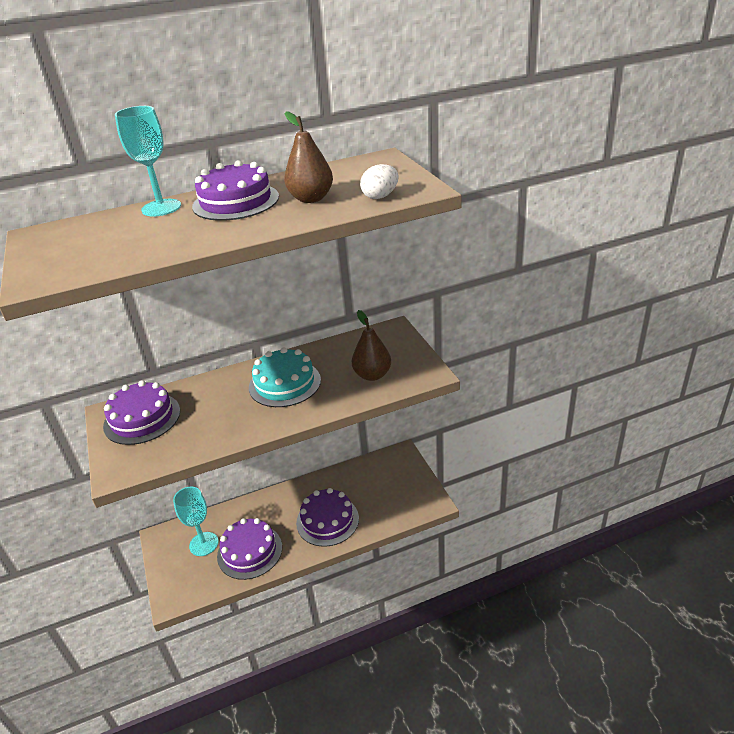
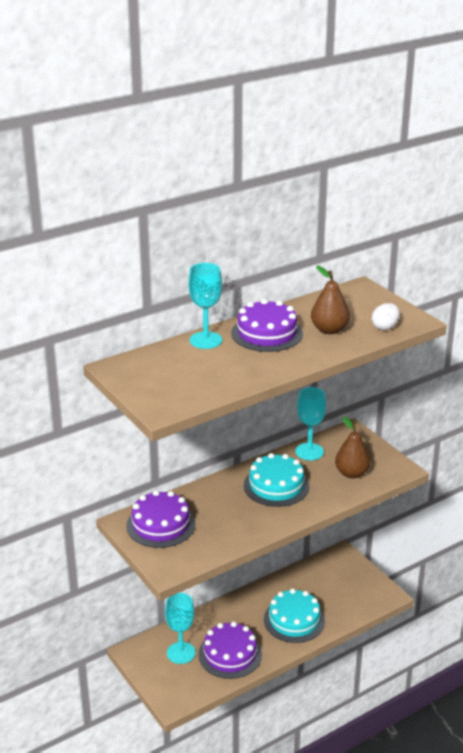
camera: 15 degrees left, 5 degrees down
(327, 520) = (294, 620): purple cake -> turquoise cake
(338, 348) = (309, 451): none -> turquoise goblet

